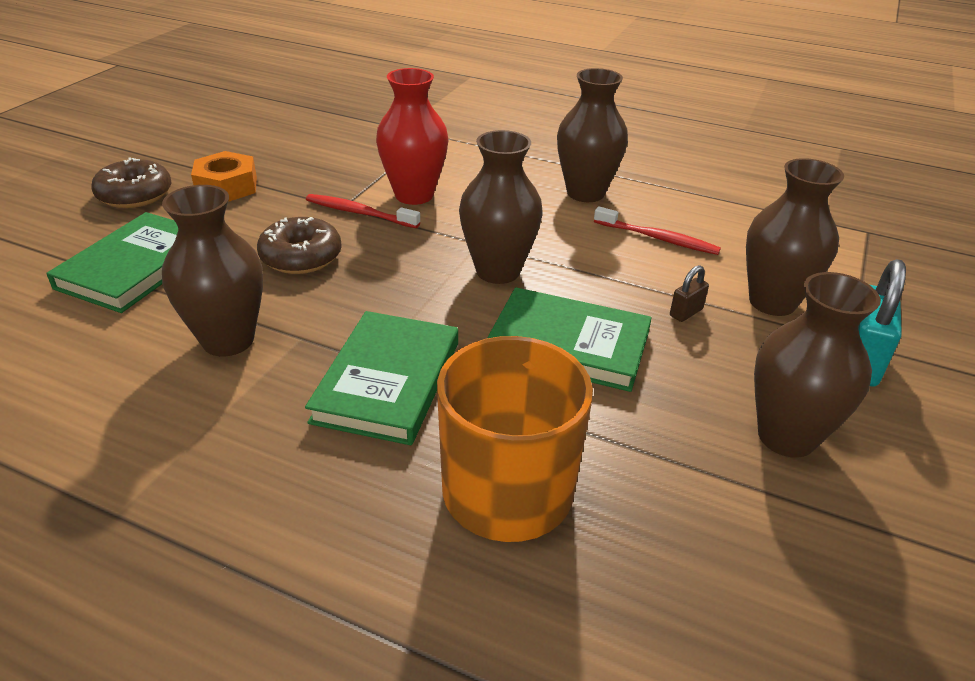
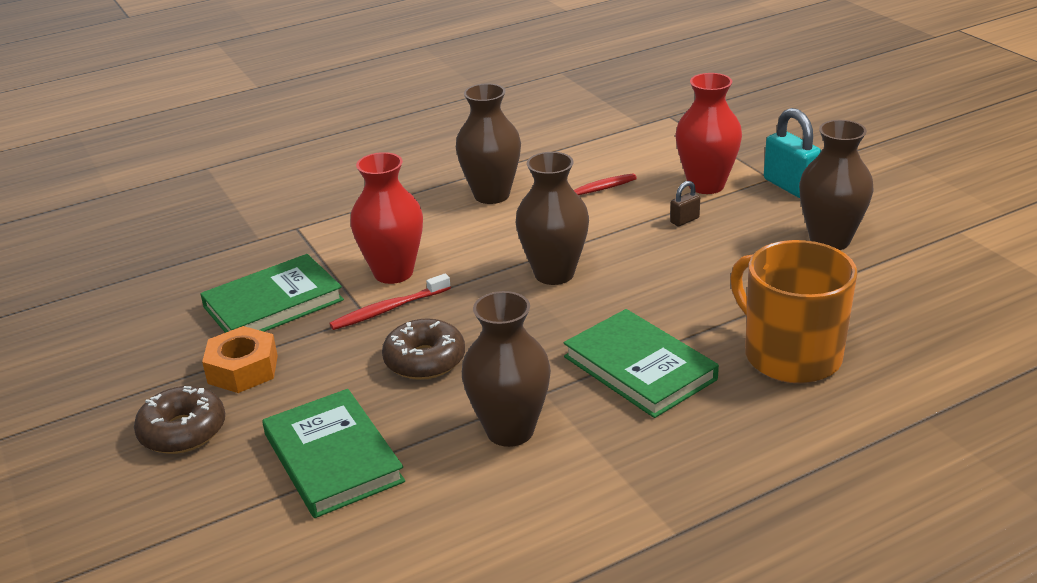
camera: 50 degrees left, 5 degrees down
(568, 344) = (672, 278): green book -> green book (273, 303)
(686, 313) = (684, 220): brown padlock -> brown padlock turned 60 degrees clockwise
(772, 302) = (706, 185): brown vase -> red vase

